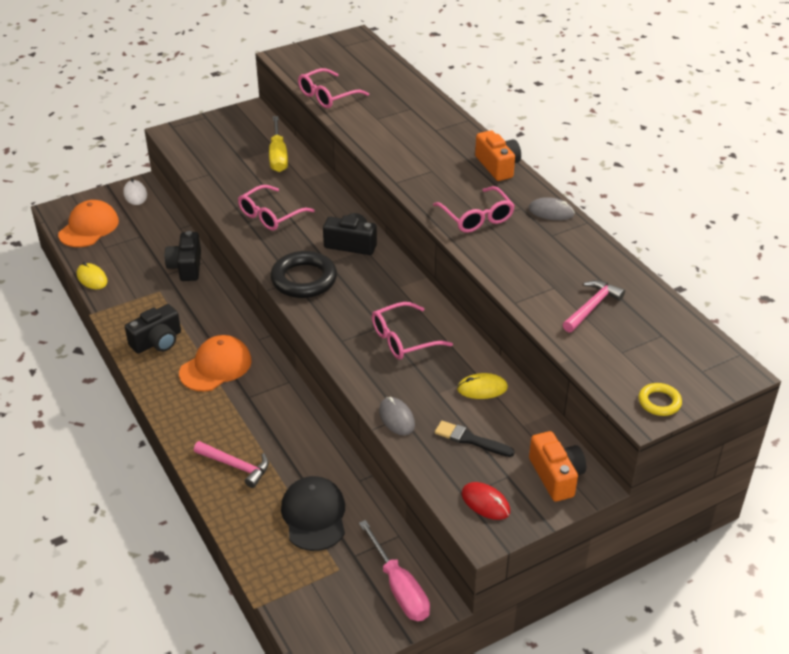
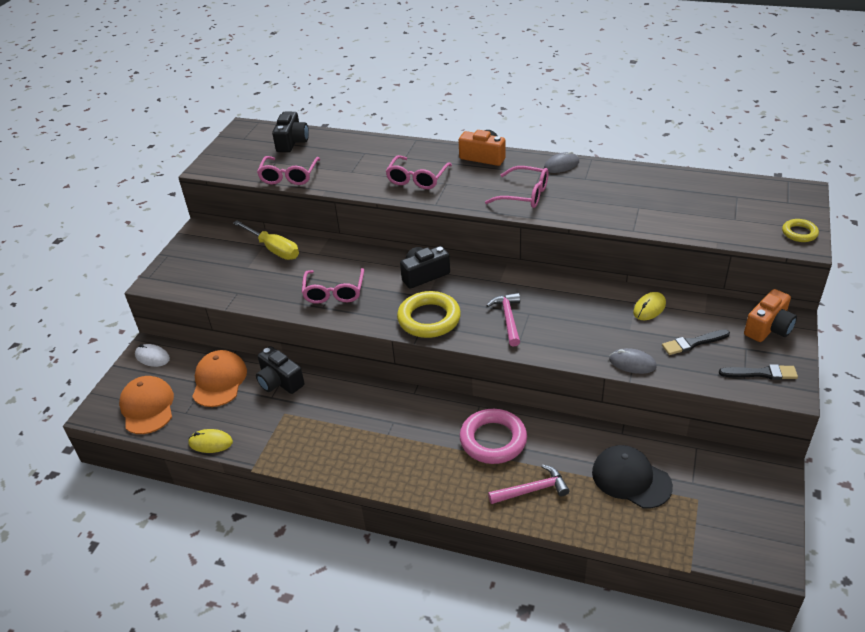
camera: 40 degrees left, 0 degrees up
(157, 341) = (339, 450): black camera -> black camera (292, 142)
(216, 367) = (412, 434): orange cap -> orange cap (219, 381)
(262, 412) = (493, 440): none -> pink ring
(304, 279) = (429, 319): black ring -> yellow ring
(399, 587) = (746, 479): pink screwdriver -> none
(403, 339) = (556, 312): pink glasses -> pink glasses (417, 179)
(485, 503) = (761, 373): red mouse -> black brush
(556, 476) = (768, 328): orange camera -> orange camera turned 105 degrees clockwise
(592, 307) = (677, 205): pink hammer -> pink hammer (508, 318)

